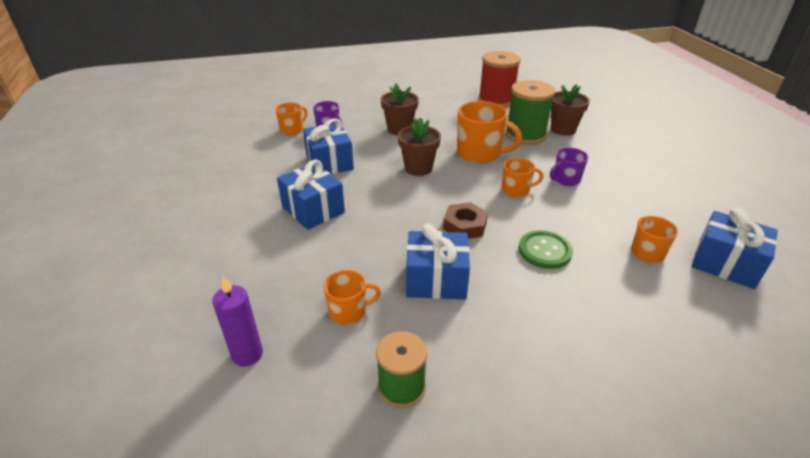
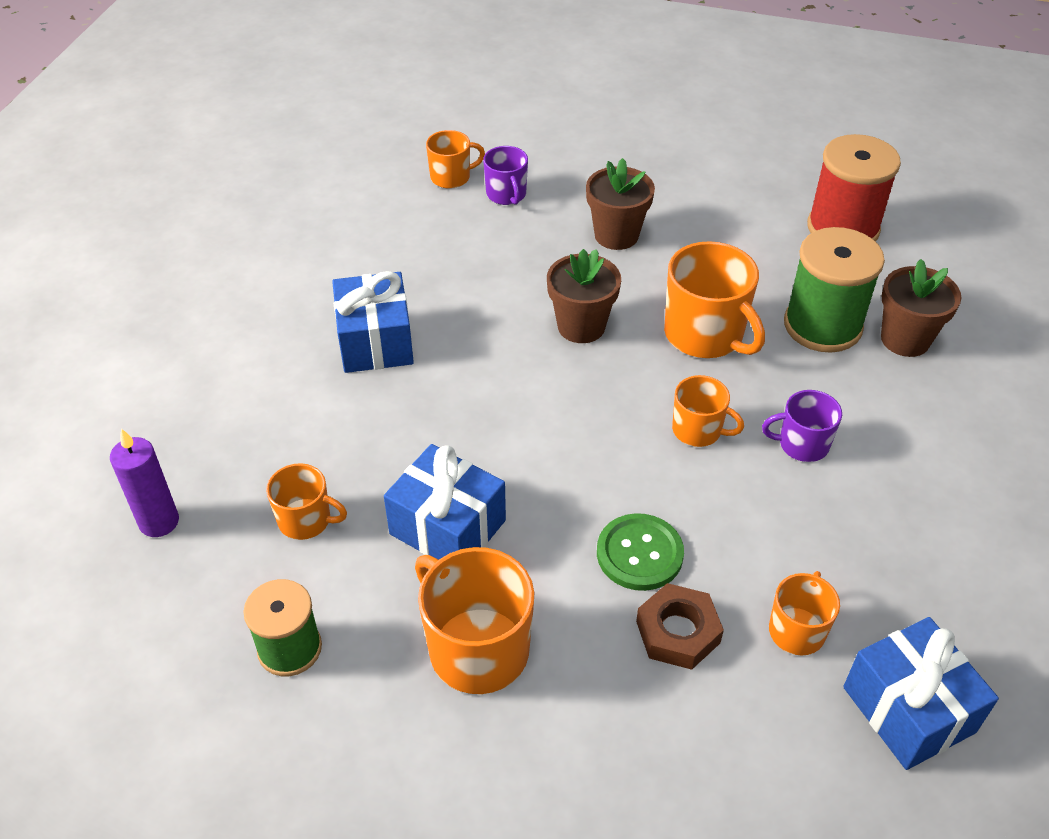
camera: 30 degrees right, 10 degrees up
(329, 162) = (459, 264): blue gift -> none
(465, 226) = (561, 459): brown nut -> brown nut (678, 632)
(511, 333) = (477, 649): none -> orange mug

